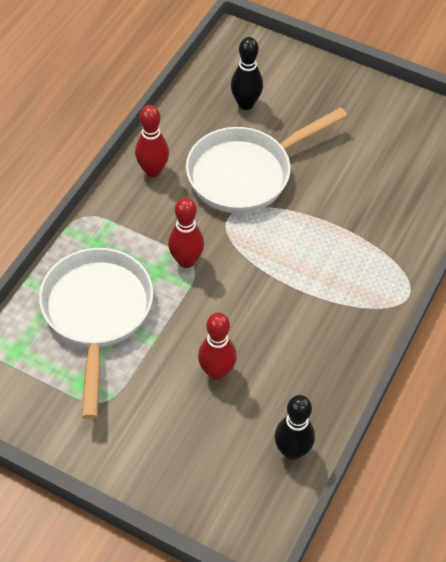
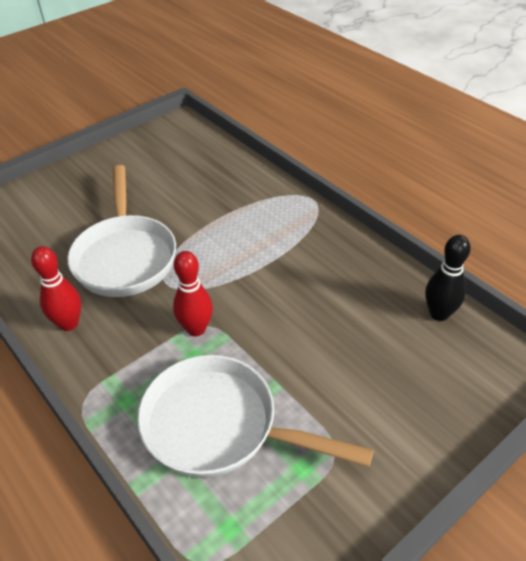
camera: 65 degrees left, 10 degrees down
(216, 372) = (336, 343): red bowling pin -> none
(245, 104) = (46, 233): black bowling pin -> none

